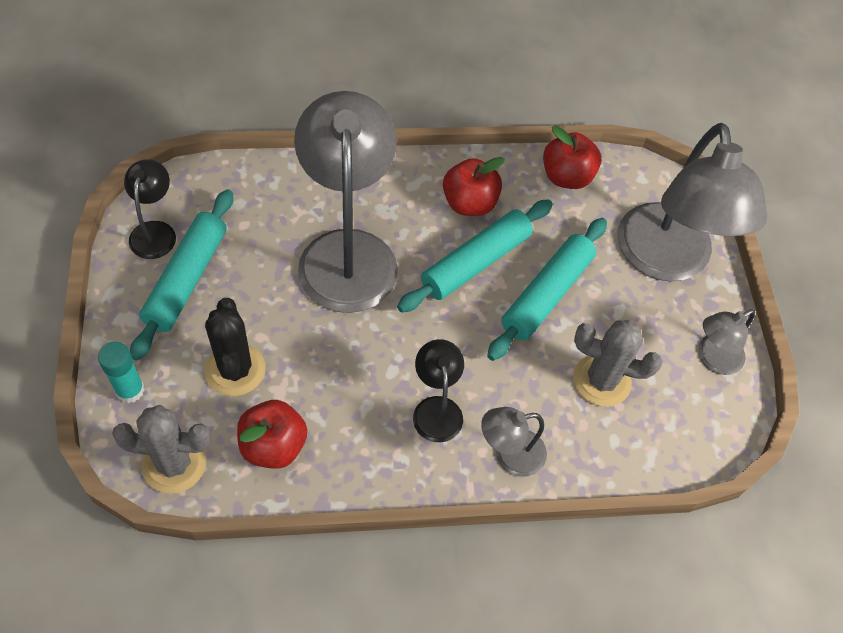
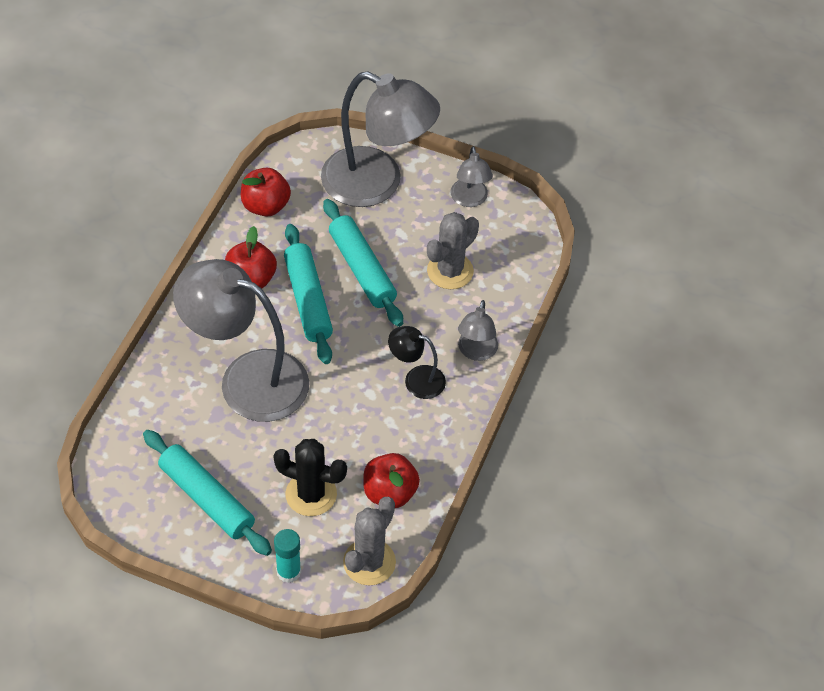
camera: 60 degrees left, 5 degrees down
(155, 231) = (144, 505): black lamp -> none

